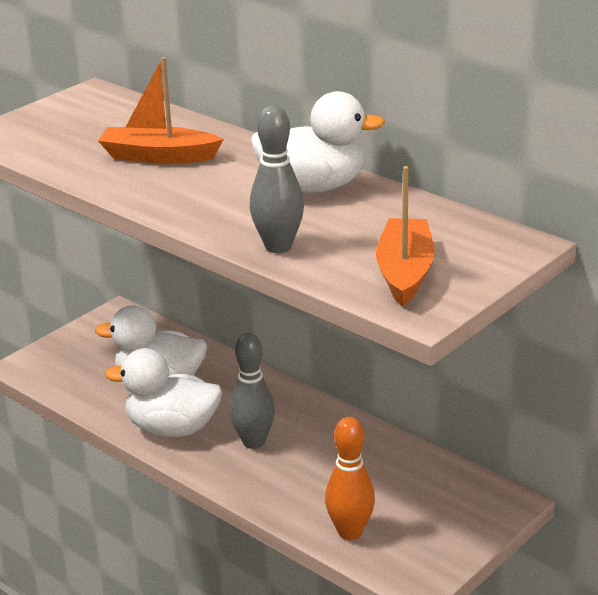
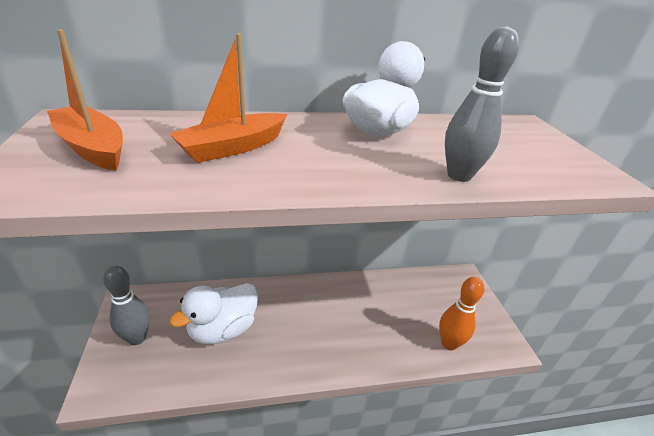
camera: 55 degrees left, 5 degrees up
(172, 429) = (276, 355): white duck -> none
(253, 442) = (331, 328): grey bowling pin -> grey bowling pin (137, 338)
(405, 272) = (541, 159): orange boat -> orange boat (92, 148)

